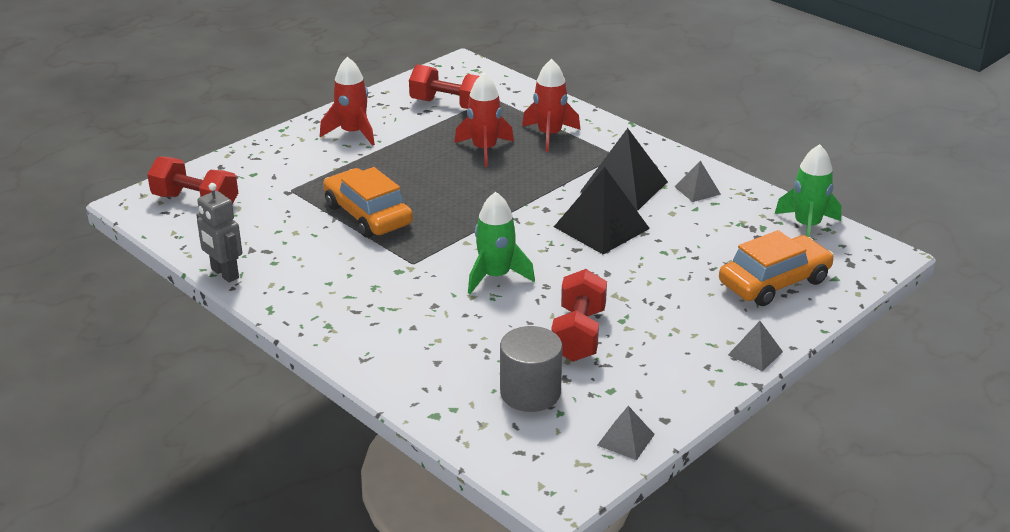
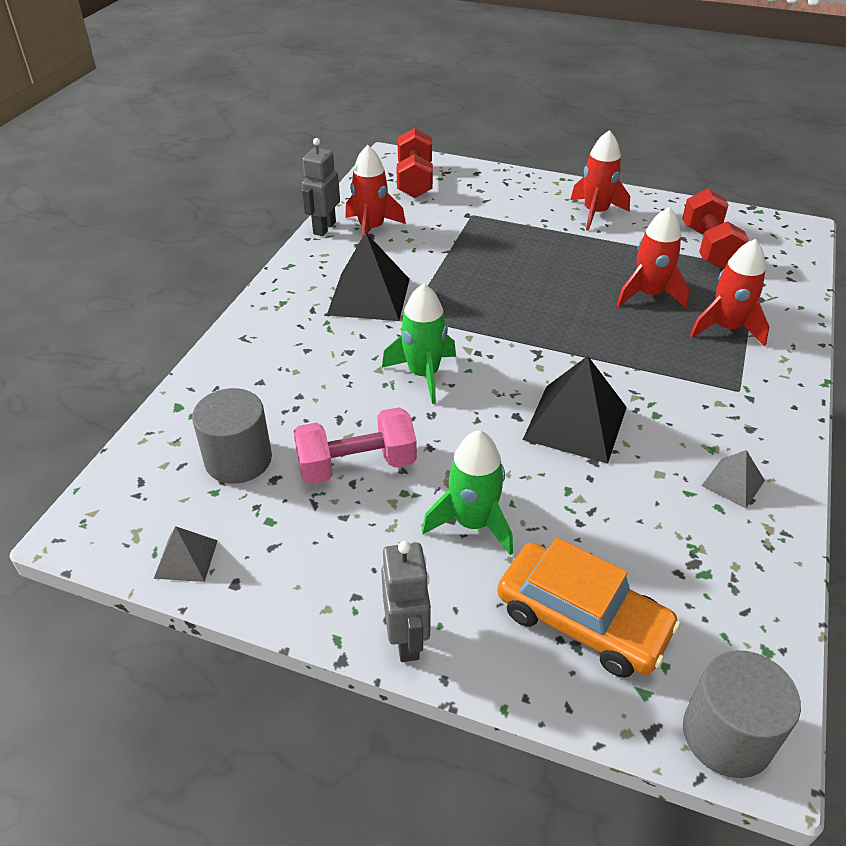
camera: 65 degrees right, 10 degrees up
(256, 248) = (371, 229): none -> red rocket
(368, 215) = (467, 266): orange car -> none
(578, 334) = (357, 465): red dumbbell -> pink dumbbell
(624, 186) = (677, 416): black pyramid -> black pyramid (369, 296)
(755, 353) = (407, 639): grey pyramid -> grey robot
(807, 226) = (752, 624): green rocket -> green rocket (473, 523)
(873, 261) = (727, 735): none -> grey cylinder

